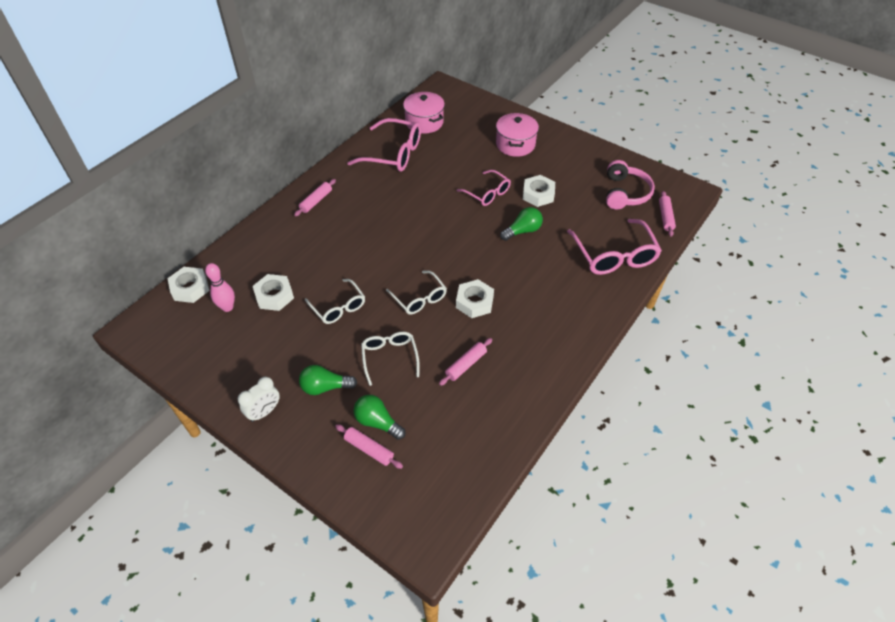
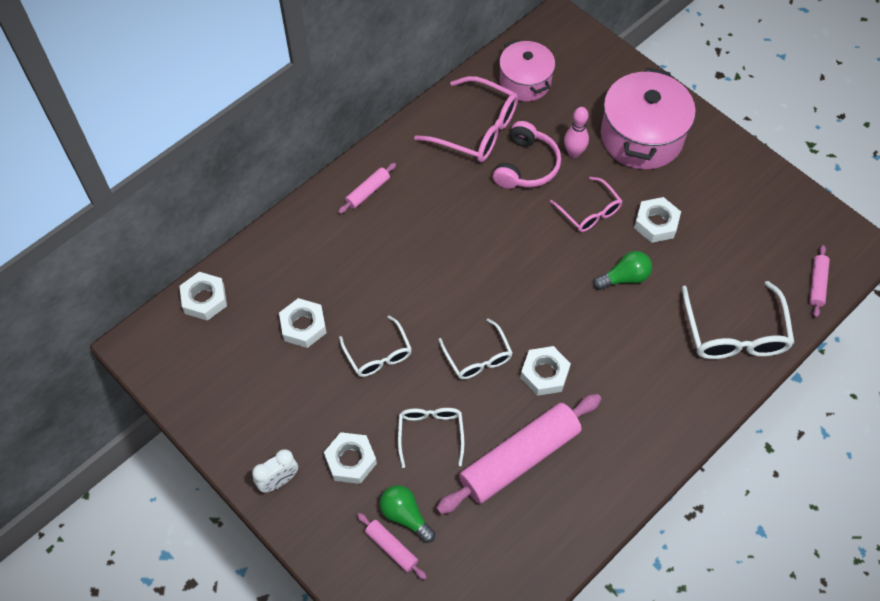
camera: 10 degrees right, 10 degrees up
(227, 307) = (247, 333): pink bowling pin -> pink bowling pin (574, 153)
(325, 387) = (351, 460): green light bulb -> white nut
(466, 365) = (519, 458): pink rolling pin -> pink rolling pin, size x2.23
(515, 144) = (641, 137): pink pot -> pink pot, size x1.56
(614, 255) = (734, 333): pink glasses -> white glasses
(625, 193) = (772, 238): pink headphones -> pink headphones (526, 165)

